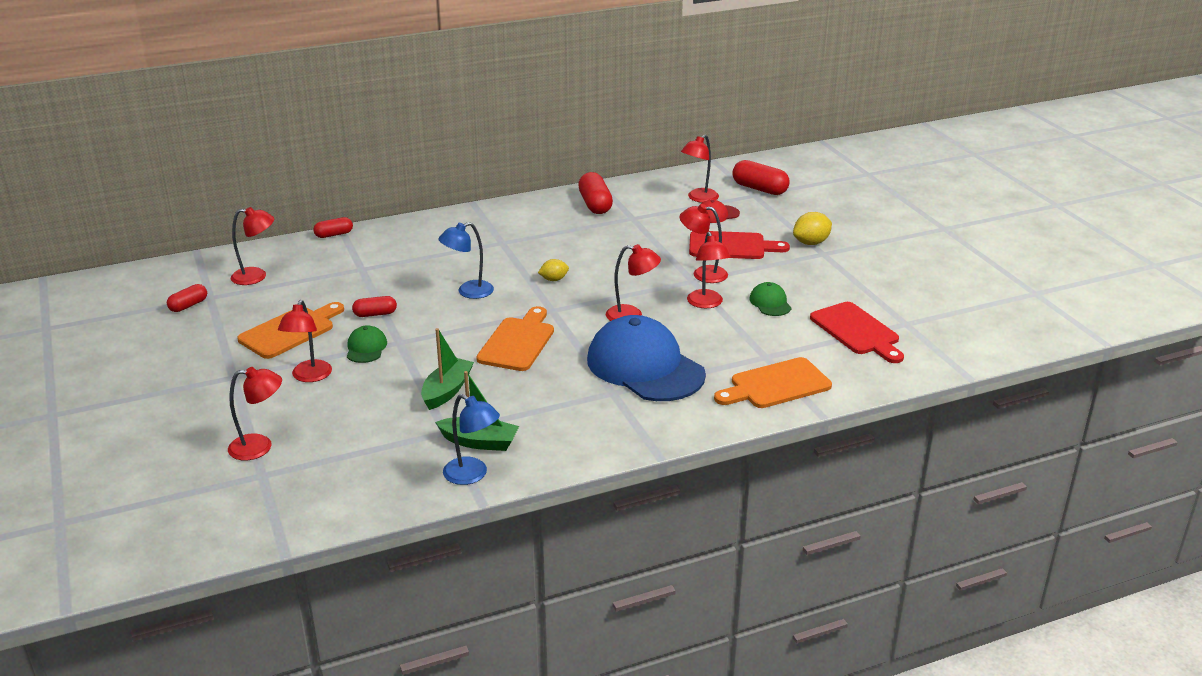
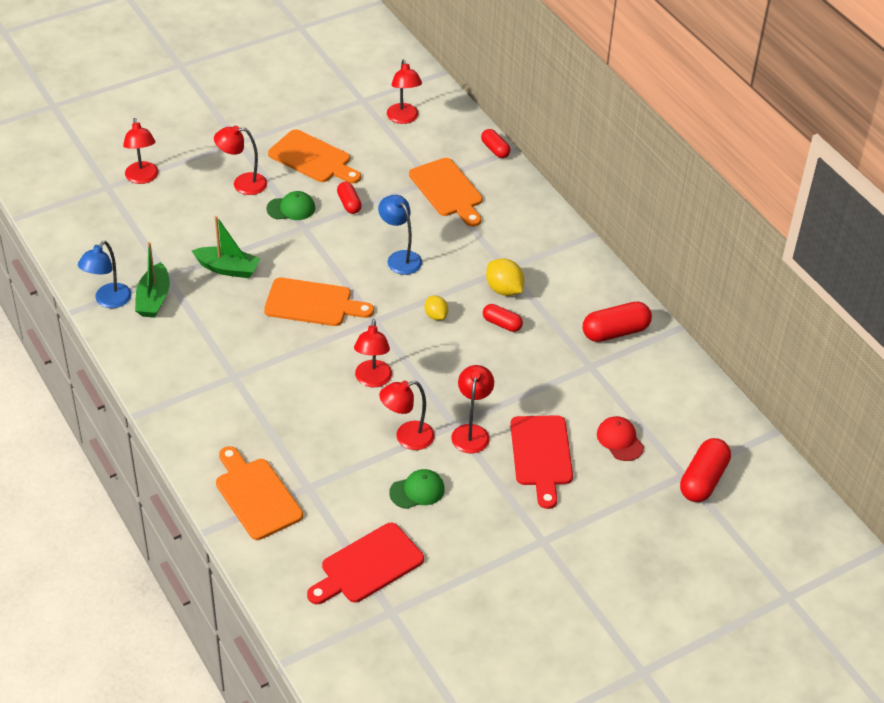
camera: 80 degrees right, 15 degrees up
(188, 305) = (346, 91): red capsule -> red capsule (502, 324)
(381, 262) = (447, 190): none -> orange cutting board
(645, 367) = (279, 396): blue cap -> none
(699, 198) = (658, 422): red lamp -> none
(811, 243) = (567, 529): yellow lemon -> yellow lemon (504, 289)

